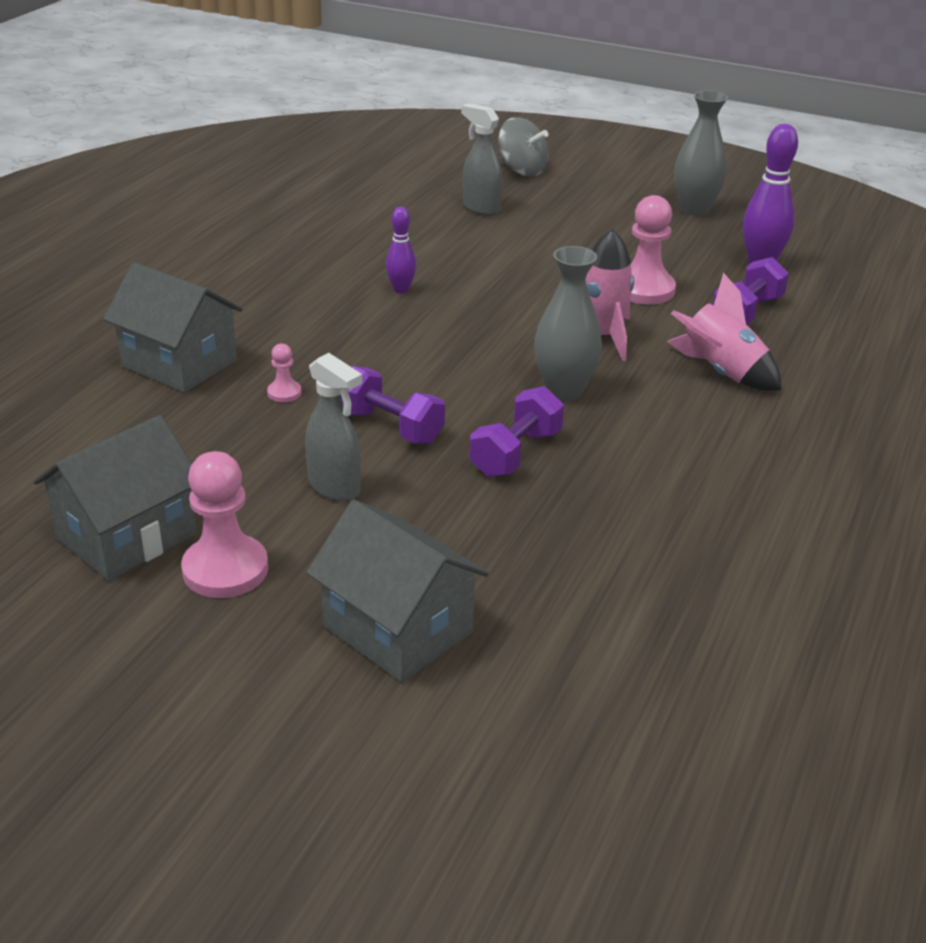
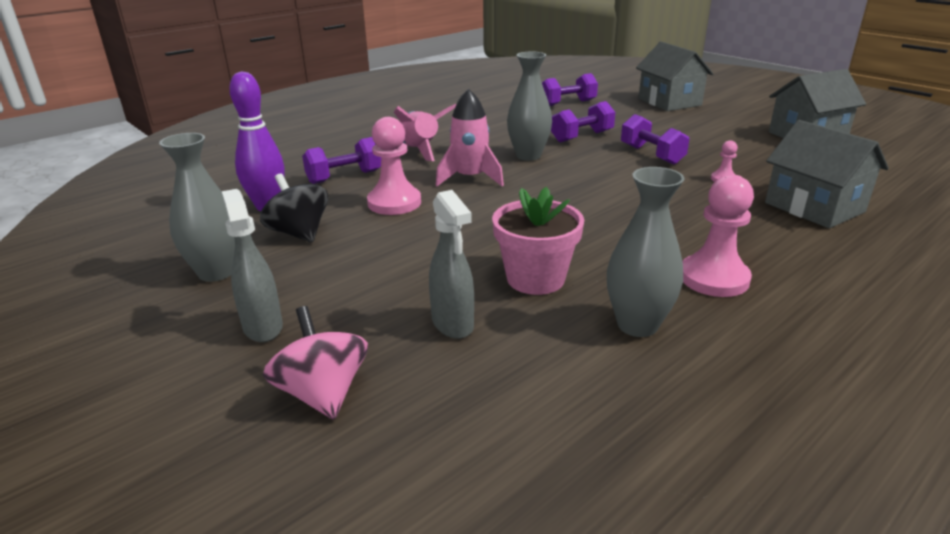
camera: 155 degrees left, 5 degrees down
(225, 569) = (749, 121): pink pawn -> pink pawn (714, 278)
(335, 488) = (691, 137): grey spray bottle -> grey spray bottle (263, 327)
(352, 227) = (637, 325): none -> grey vase
(401, 290) = (608, 236): purple bowling pin -> none
(444, 244) = (535, 279): none -> pink flower pot
(522, 170) = (322, 393): grey spinning top -> pink spinning top
(612, 571) = (567, 103): none -> purple dumbbell
(685, 246) = (299, 233): none -> black spinning top

